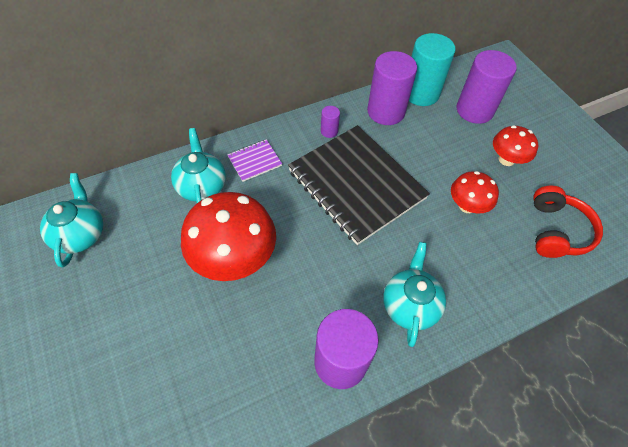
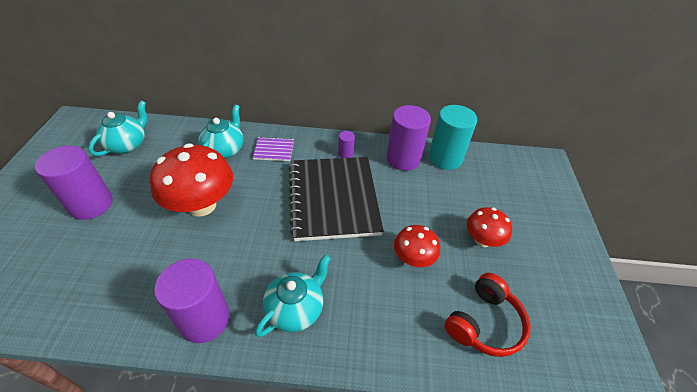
camera: 30 degrees right, 10 degrees down
(474, 110) = (484, 189): purple cylinder -> purple cylinder (91, 204)

